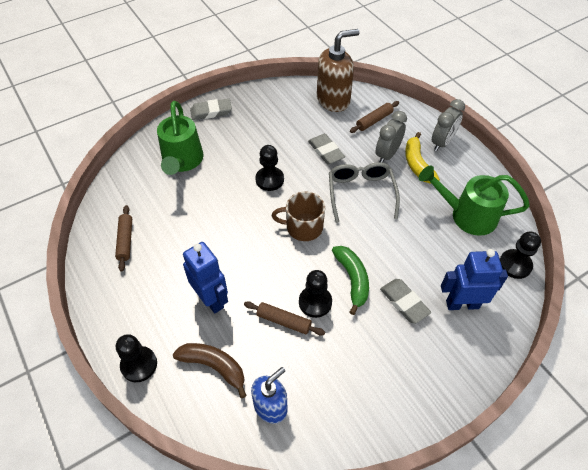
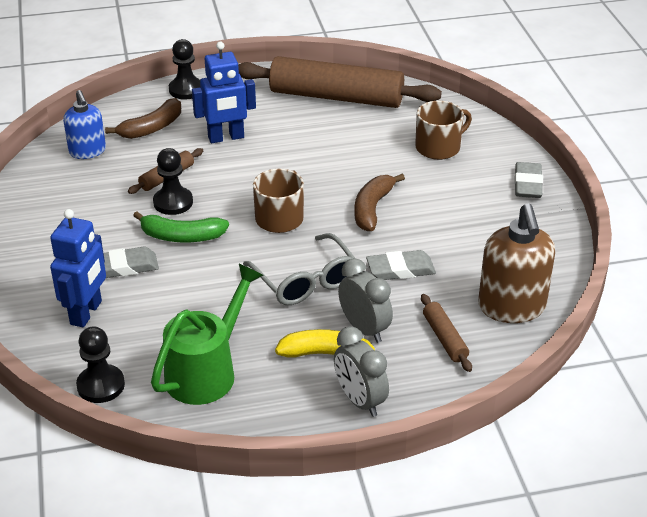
camera: 110 degrees right, 15 degrees down
(125, 240) = (336, 97): brown rolling pin -> brown rolling pin, size x2.35
(182, 162) = (439, 147): green watering can -> brown mug
(269, 179) = (372, 208): black pawn -> brown banana
(361, 193) = (305, 281): grey glasses -> grey glasses turned 45 degrees clockwise

